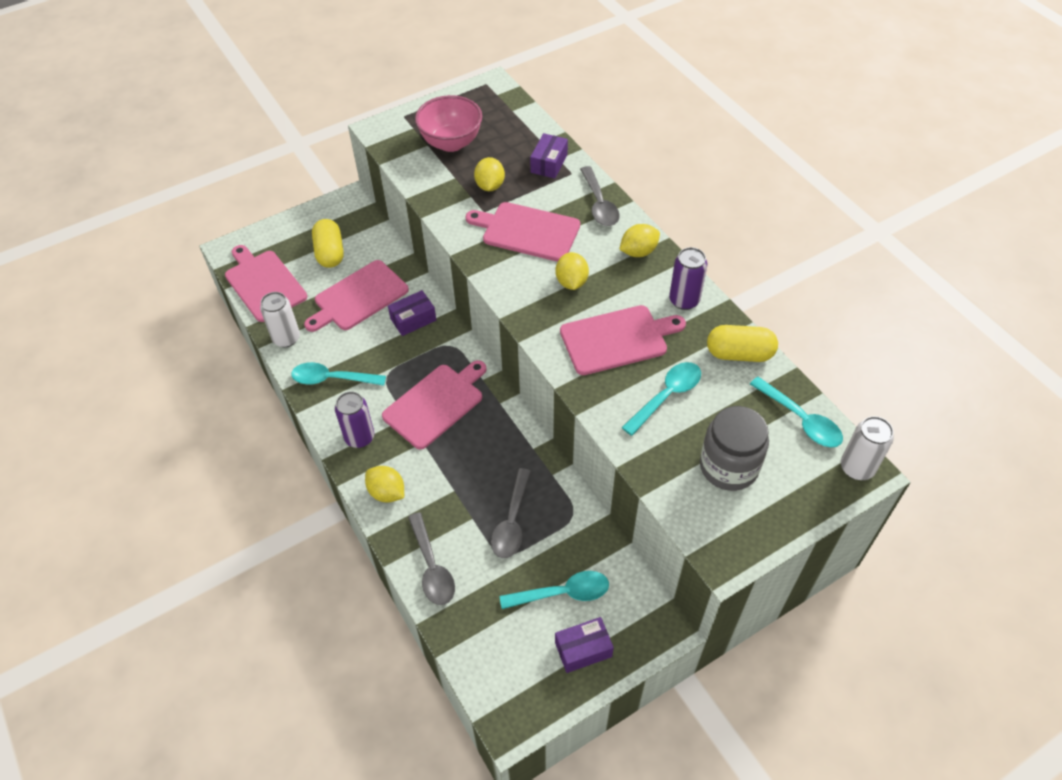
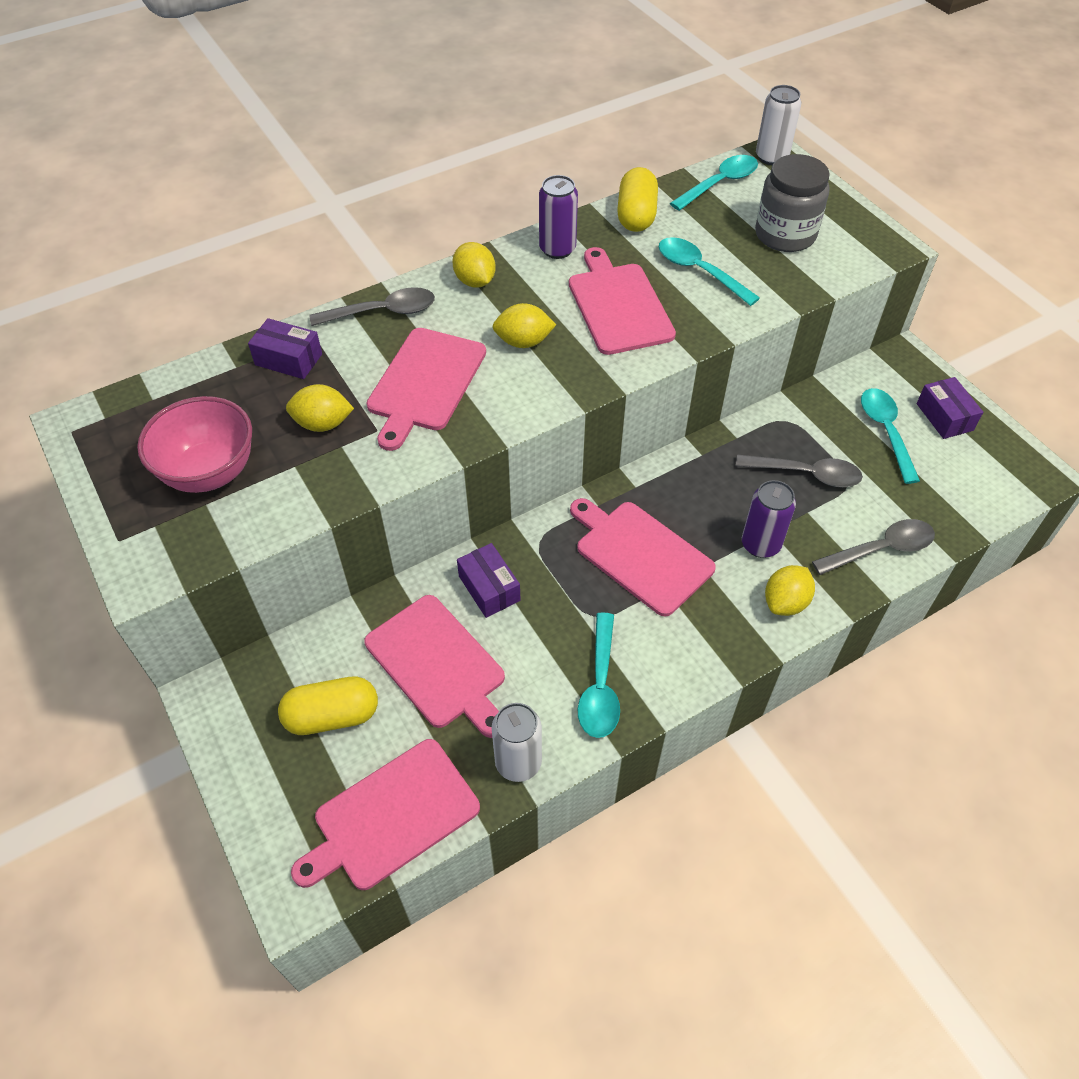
camera: 90 degrees left, 0 degrees up
(359, 437) = (702, 641): purple can -> purple can (760, 544)

